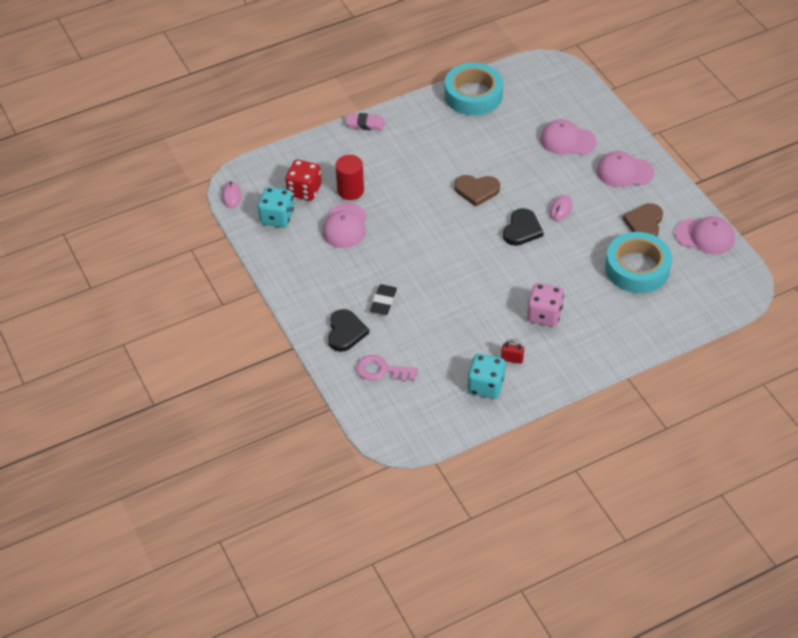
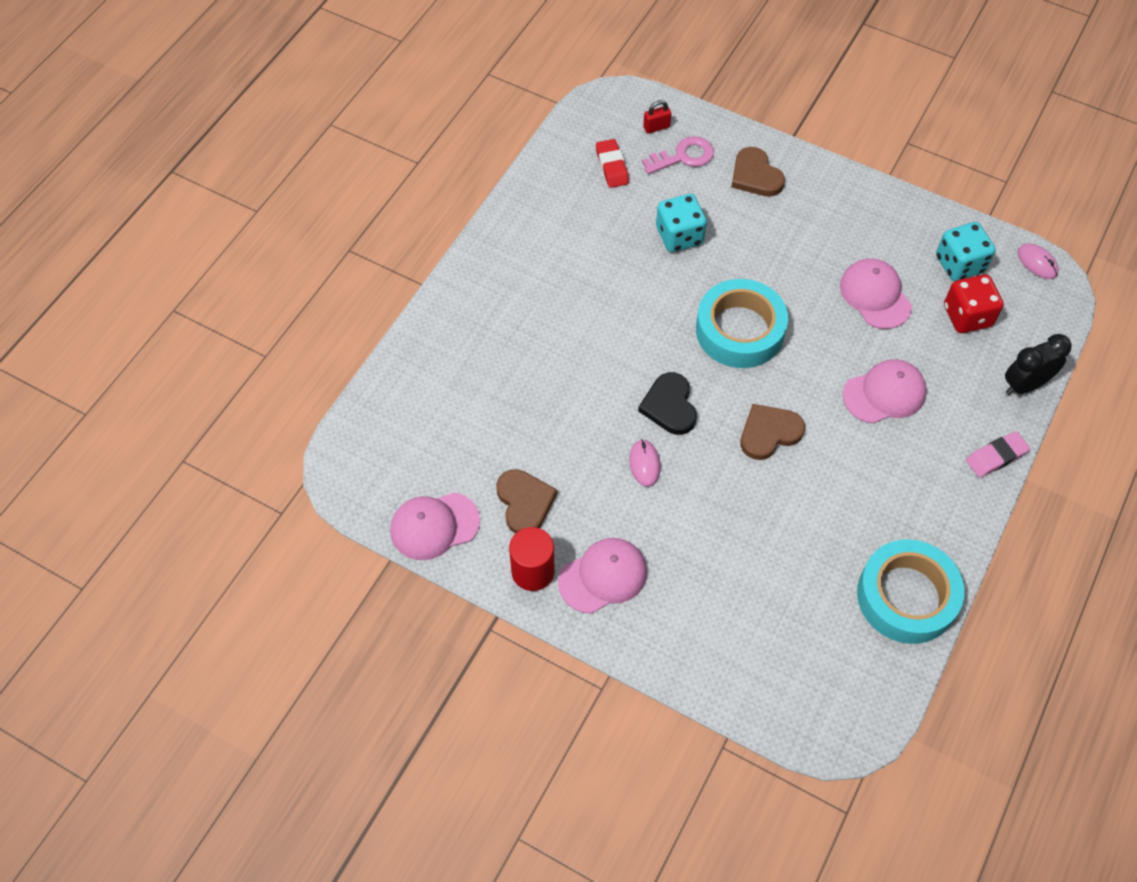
camera: 145 degrees right, 10 degrees up
(312, 145) = (1025, 385): none -> black clock
(345, 332) = (755, 175): black heart -> brown heart
(350, 190) = (916, 346): red cylinder -> red cylinder (533, 571)
(383, 302) = (748, 228): black eraser -> none
(437, 389) = (612, 166): none -> red eraser
(486, 386) = (565, 195): turquoise dice -> turquoise dice (679, 236)
(512, 359) = (560, 237): red padlock -> red padlock (656, 127)
(544, 315) = (562, 306): pink dice -> none
(567, 140) = (716, 588): pink cap -> pink cap (884, 393)
(637, 268) = (493, 428): turquoise tape -> turquoise tape (739, 330)

